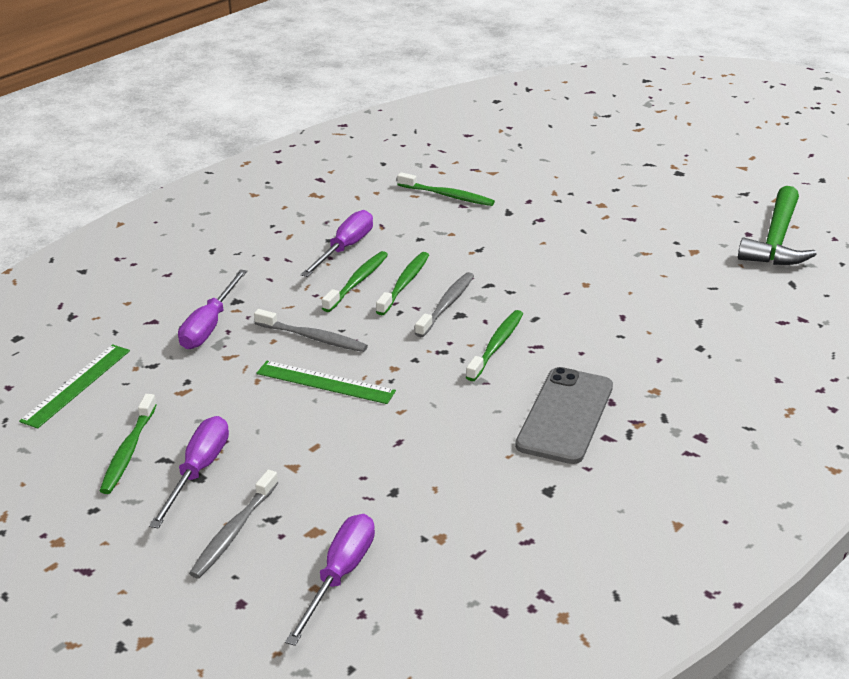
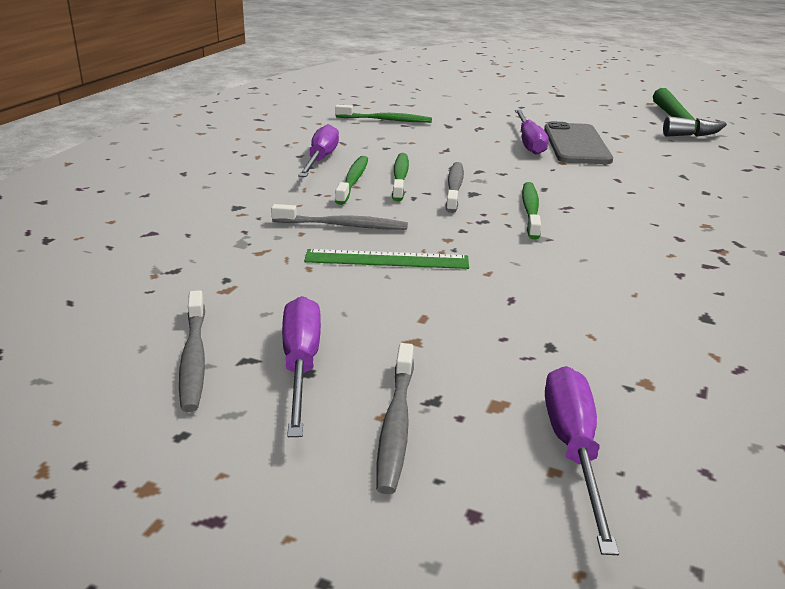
camera: 20 degrees left, 5 degrees down
(77, 385) = (86, 301): green ruler -> none
(128, 451) = (194, 358): green toothbrush -> grey toothbrush
(209, 325) = (220, 229): purple screwdriver -> purple screwdriver (529, 143)
(565, 416) = (651, 254): grey phone -> grey phone (576, 144)

